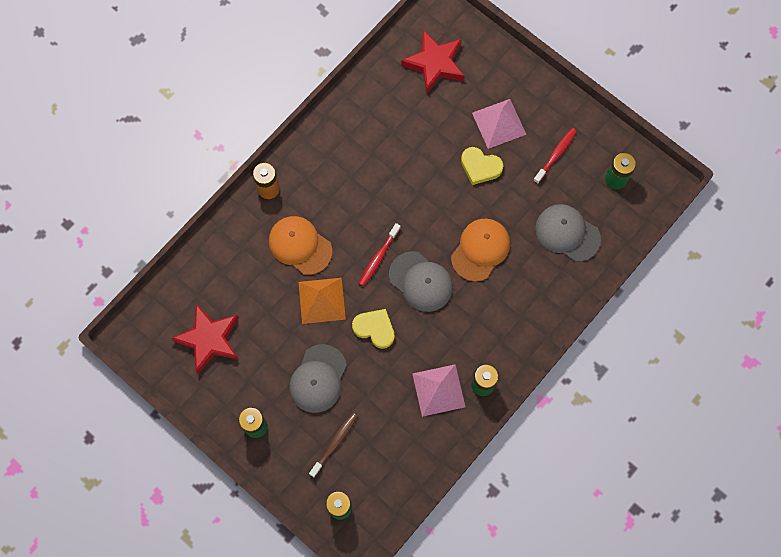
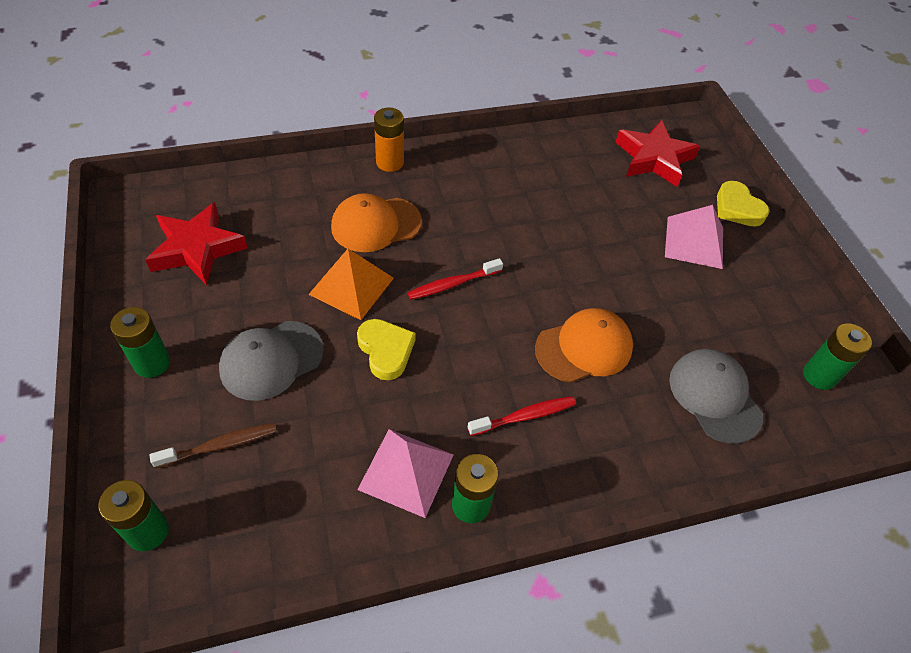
camera: 30 degrees right, 20 degrees down
(300, 245) = (376, 224): orange cap -> orange cap turned 90 degrees counterclockwise
(421, 281) = (483, 336): grey cap -> none
(480, 167) = (643, 268): yellow heart -> yellow heart (737, 208)
(556, 155) = (749, 307): red toothbrush -> red toothbrush (524, 416)

